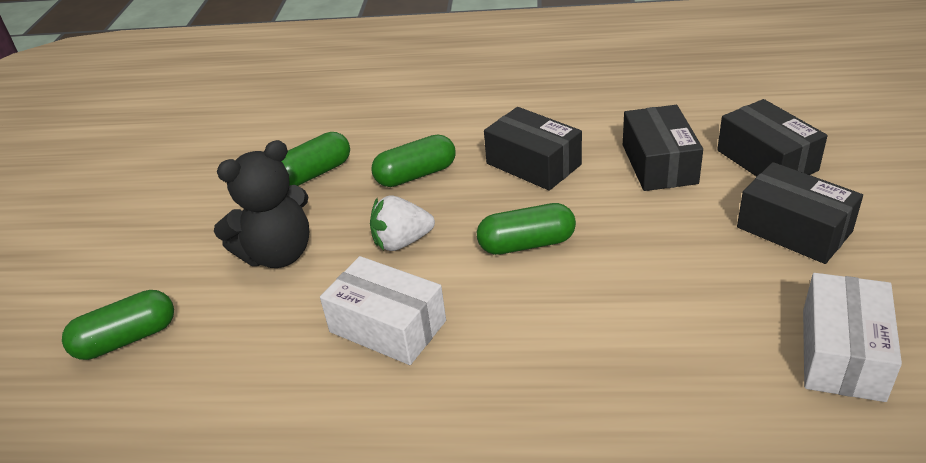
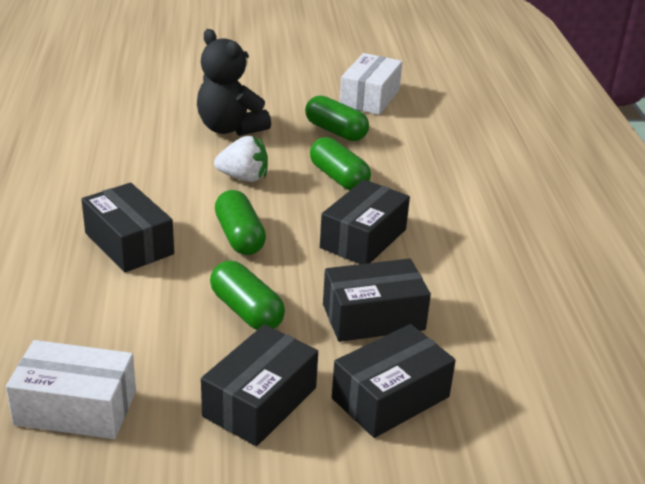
camera: 75 degrees right, 5 degrees down
(127, 339) = (147, 89): green capsule -> green capsule (246, 311)
(387, 326) = (145, 179): white box -> white box (370, 98)
(402, 242) = (243, 177): white strawberry -> white strawberry turned 120 degrees clockwise
(538, 332) = (129, 243): none -> black box

